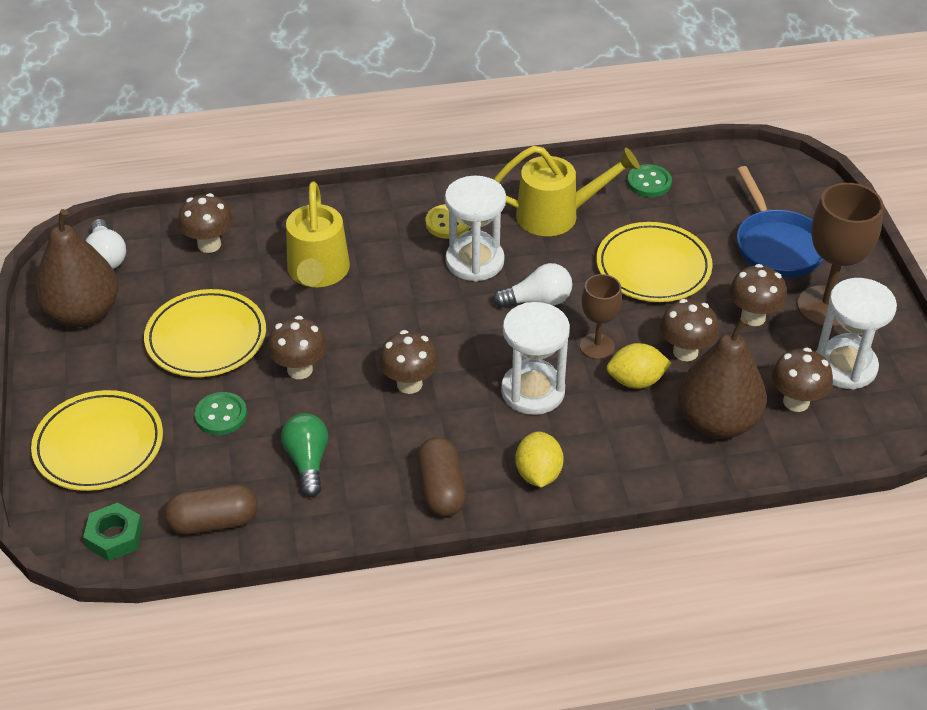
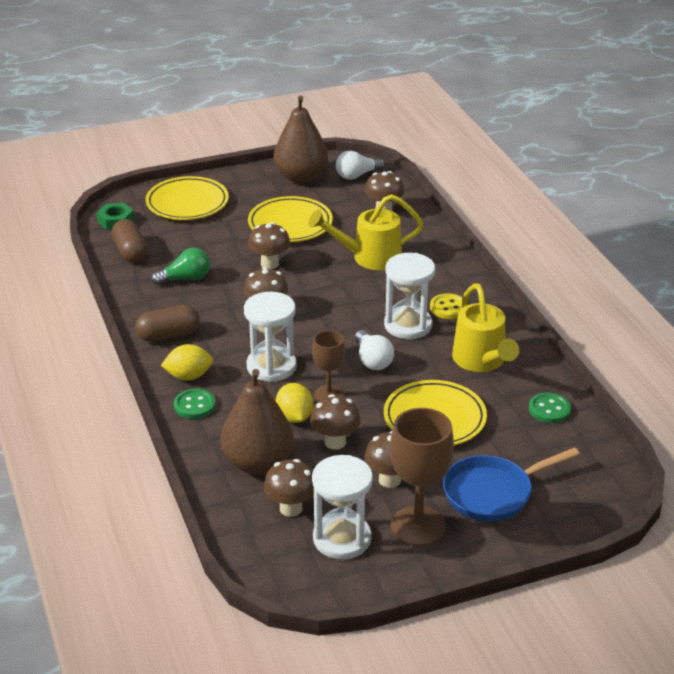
camera: 80 degrees right, 10 degrees down
(221, 415) = (221, 240): green button -> green button (194, 405)

